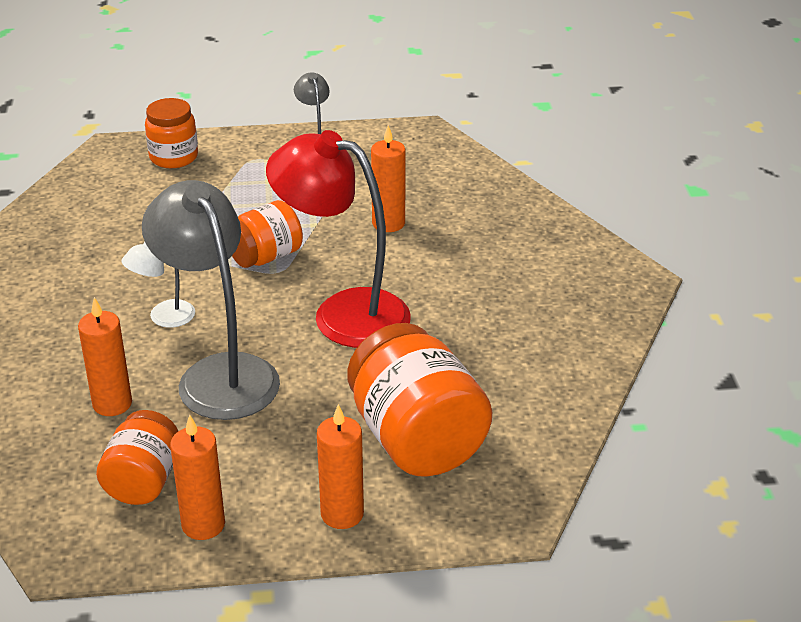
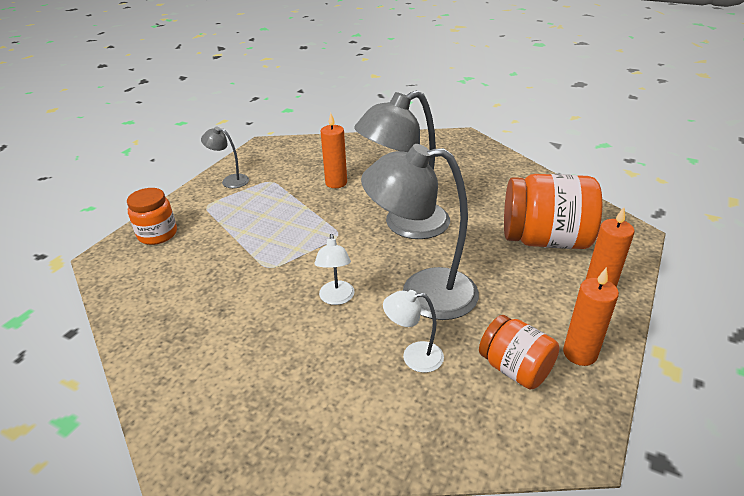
camera: 55 degrees left, 0 degrees up
(112, 404) = (414, 356): orange candle -> white lamp
(265, 257) = (317, 234): orange jar -> none
(343, 313) = (405, 225): red lamp -> grey lamp

